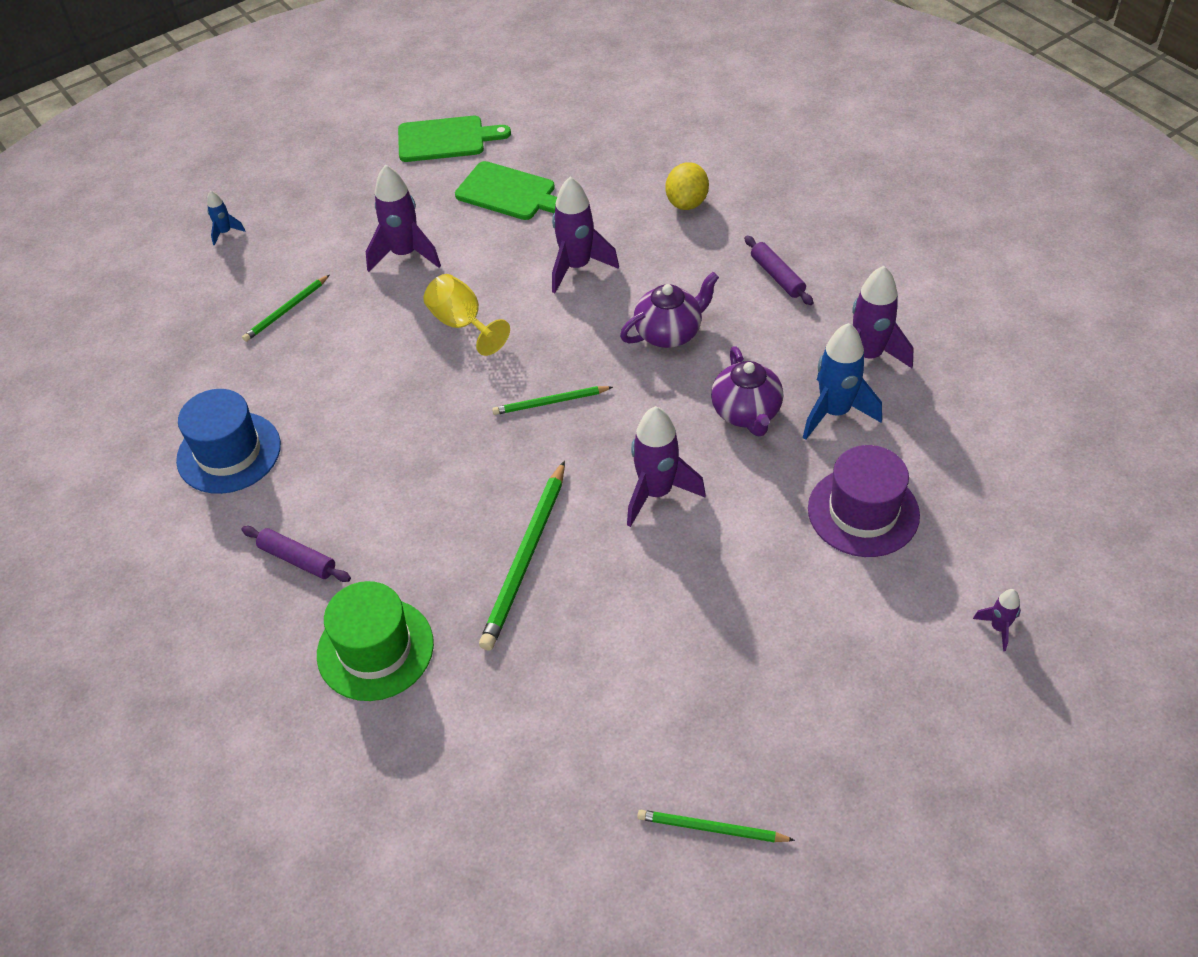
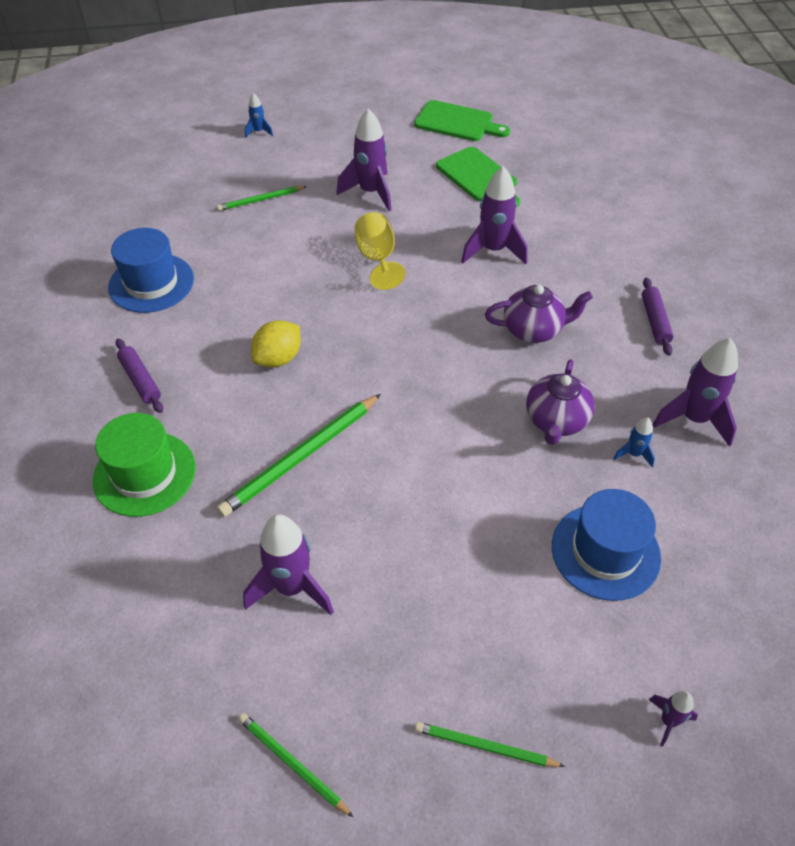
camera: 25 degrees right, 0 degrees up
(550, 402) = (402, 344): green pencil -> green pencil (484, 746)
(656, 493) = (438, 453): purple rocket -> purple rocket (291, 587)
(687, 203) = (615, 235): yellow lemon -> yellow lemon (278, 358)
(834, 412) = (634, 454): blue rocket -> blue rocket, size x0.49
(863, 512) = (605, 551): purple hat -> blue hat

